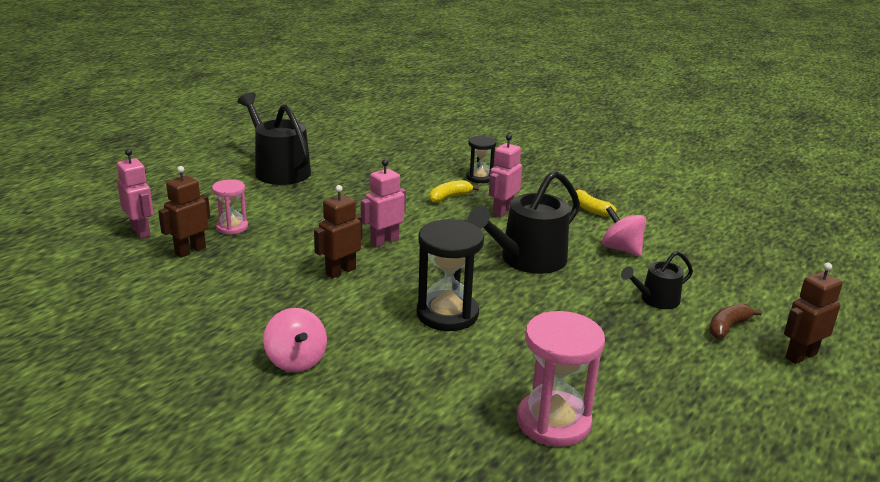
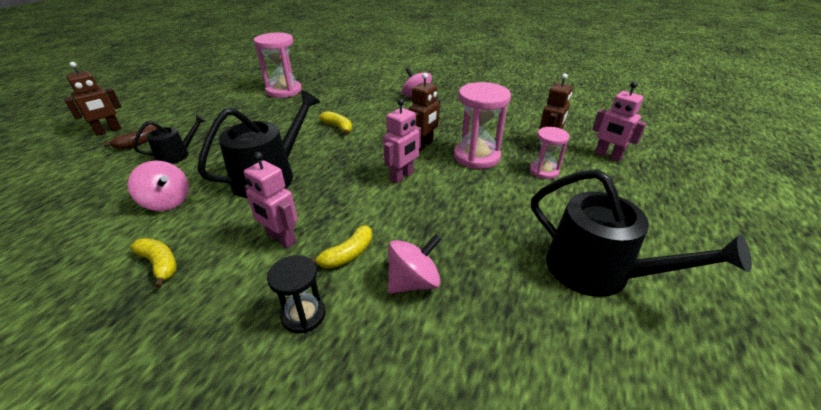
camera: 170 degrees right, 10 degrees up
(288, 250) = (476, 156): none -> pink hourglass
(406, 181) = (413, 282): none -> pink spinning top
(447, 314) = (338, 127): black hourglass -> yellow banana
(502, 211) = (281, 239): pink robot -> pink robot turned 105 degrees clockwise

